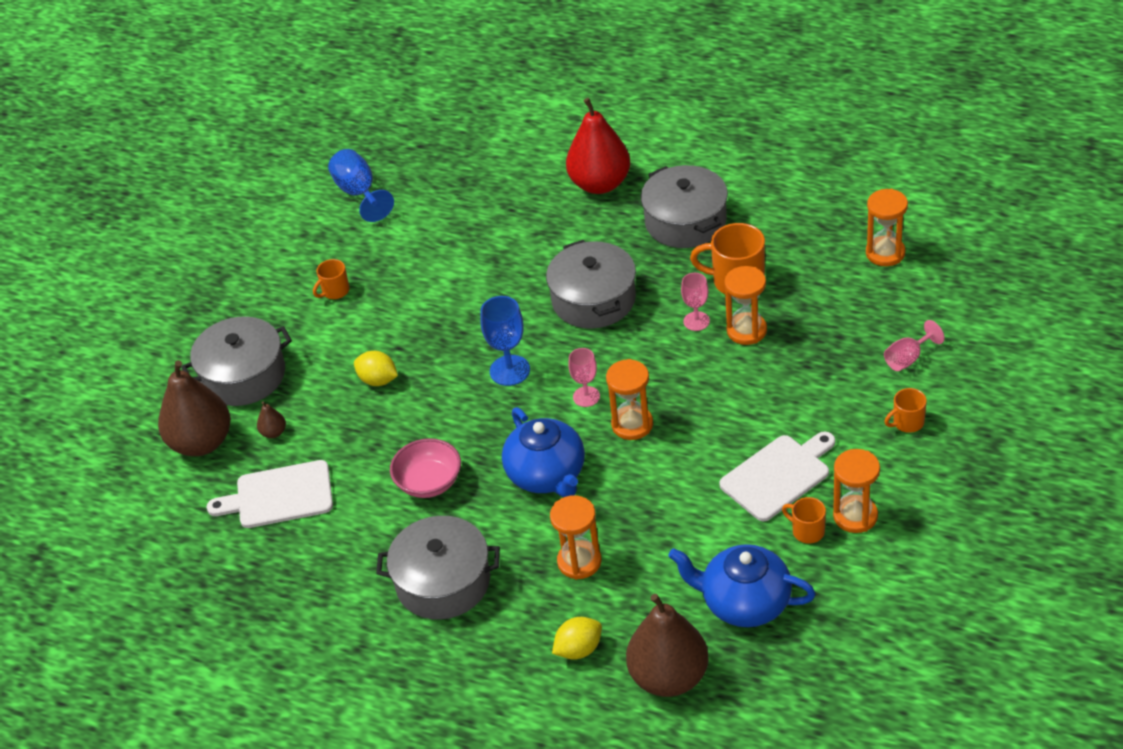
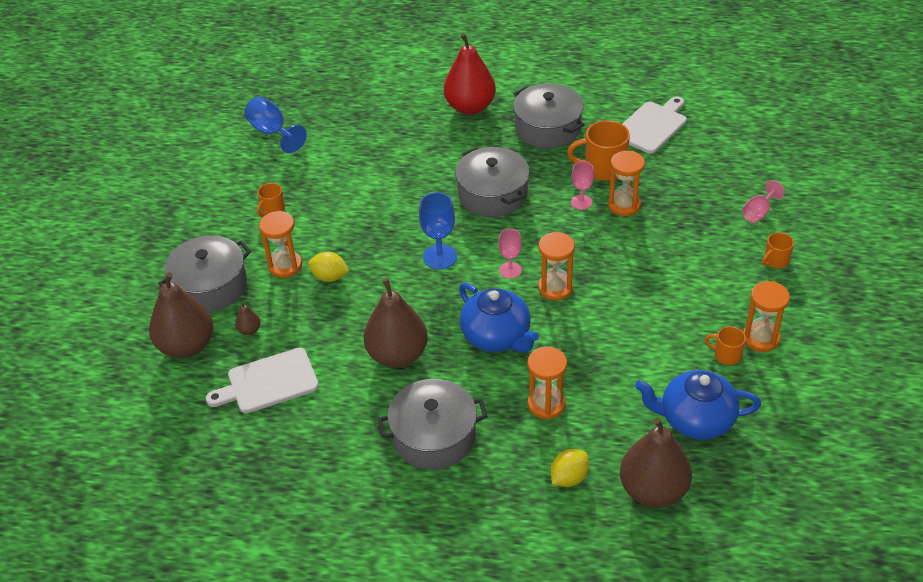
camera: 15 degrees left, 0 degrees up
(429, 482) = (397, 355): pink bowl -> brown pear
(778, 476) = (688, 314): white cutting board -> white cutting board (652, 126)
(885, 253) = (712, 136): orange hourglass -> orange hourglass (285, 266)

